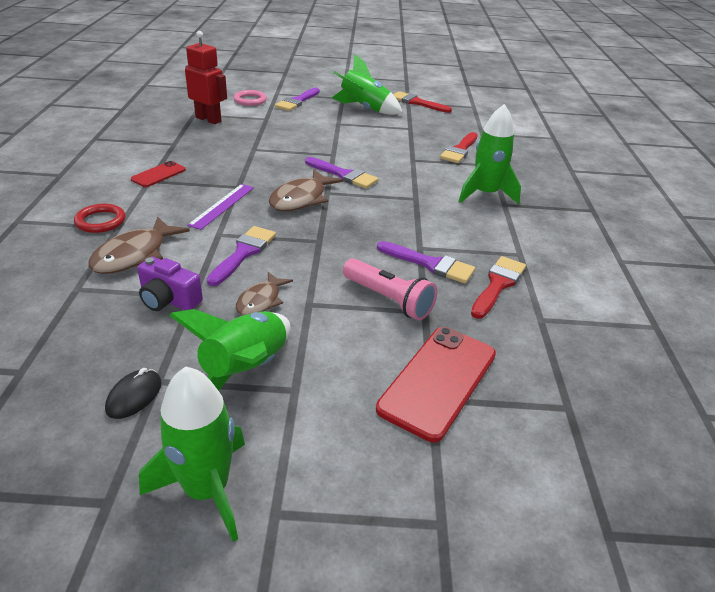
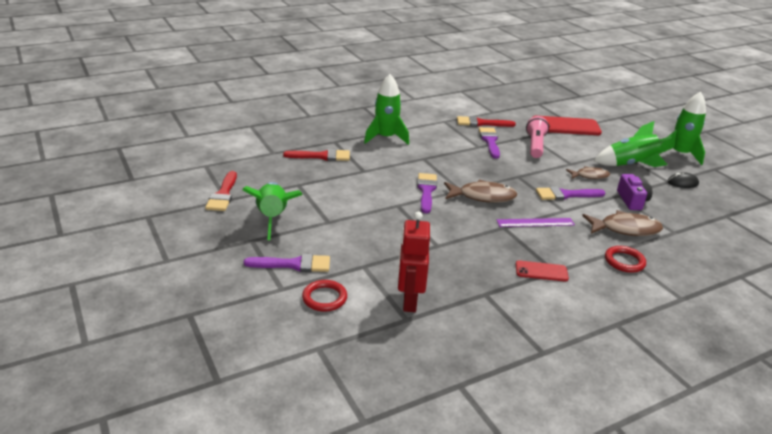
camera: 120 degrees left, 5 degrees down
(250, 100) = (324, 298): pink ring -> red ring

